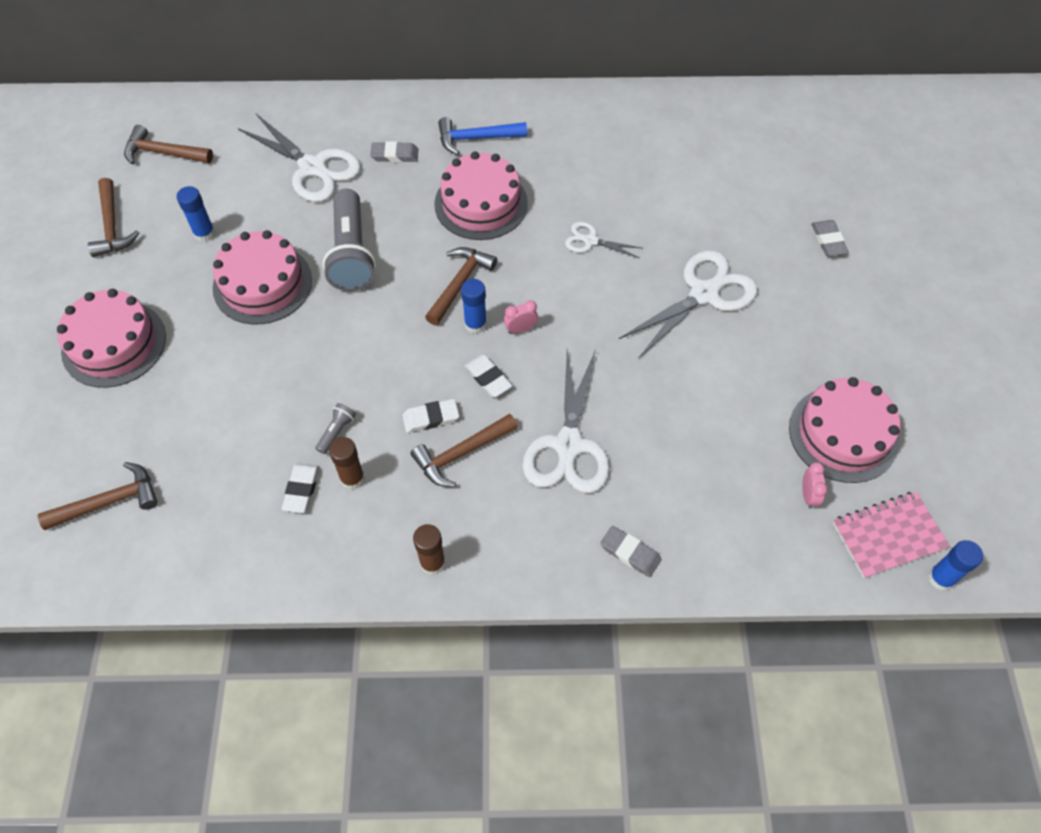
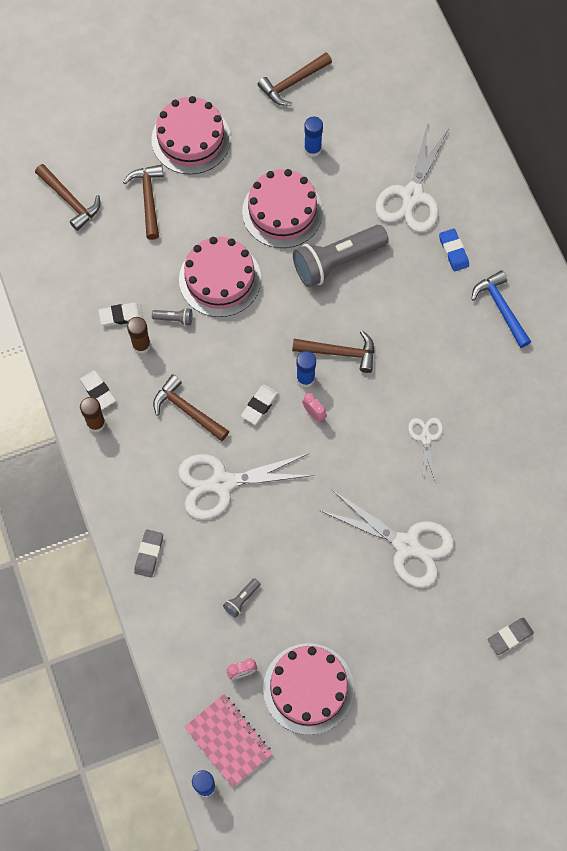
camera: 70 degrees right, 10 degrees up
(163, 153) = (379, 81): brown hammer -> brown hammer (148, 199)
(394, 155) = (453, 251): grey eraser -> blue eraser
(431, 418) = (209, 378): white eraser -> white eraser (98, 391)
(481, 203) = (429, 338): pink cake -> pink cake (220, 279)
(719, 469) = (241, 599): none -> grey flashlight

